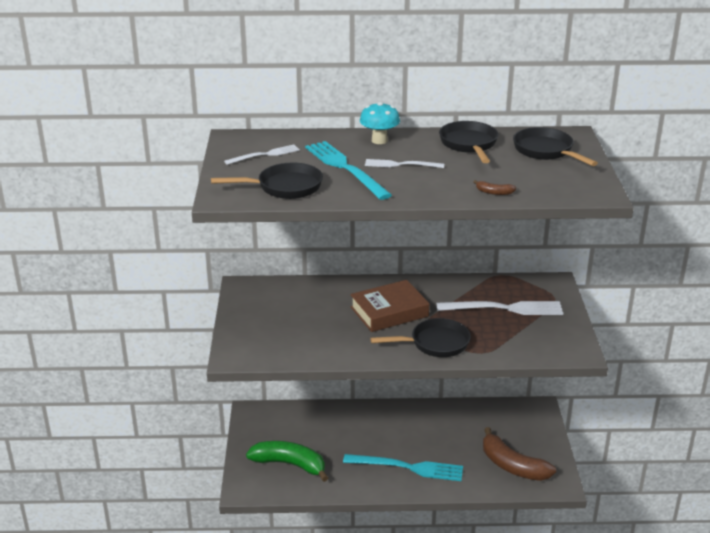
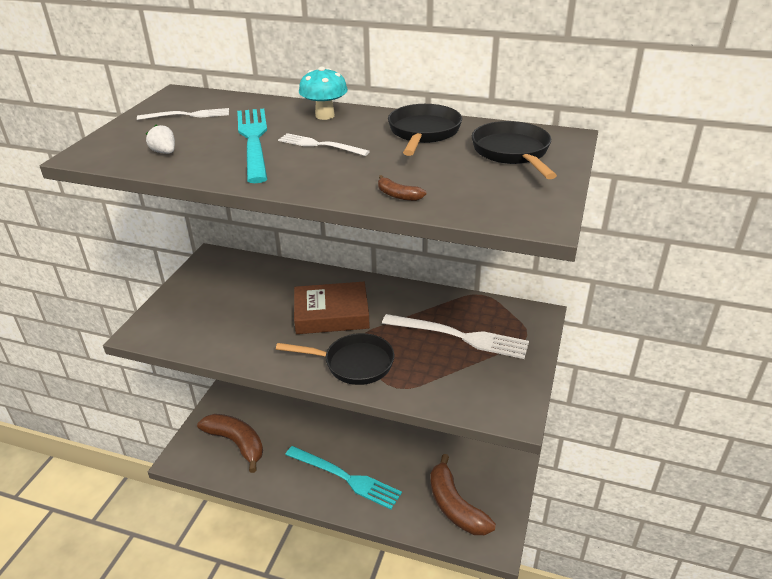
camera: 20 degrees right, 5 degrees up
(284, 187) = (164, 152): black pan -> white strawberry
(289, 464) = (236, 443): green banana -> brown banana

